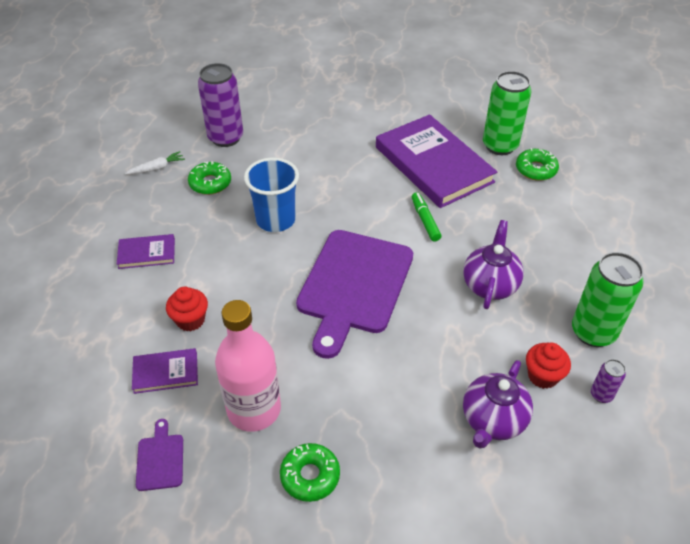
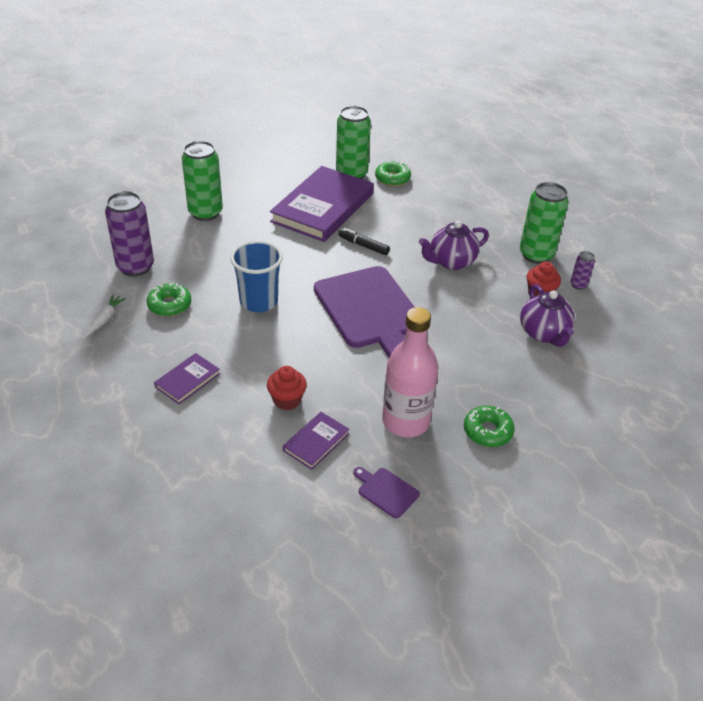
camera: 45 degrees left, 5 degrees down
(330, 119) = (205, 213): none -> green can
(425, 220) = (363, 246): green marker -> black marker
(433, 164) = (323, 208): purple book -> purple book turned 75 degrees counterclockwise
(490, 285) = (451, 262): purple teapot -> purple teapot turned 90 degrees counterclockwise

